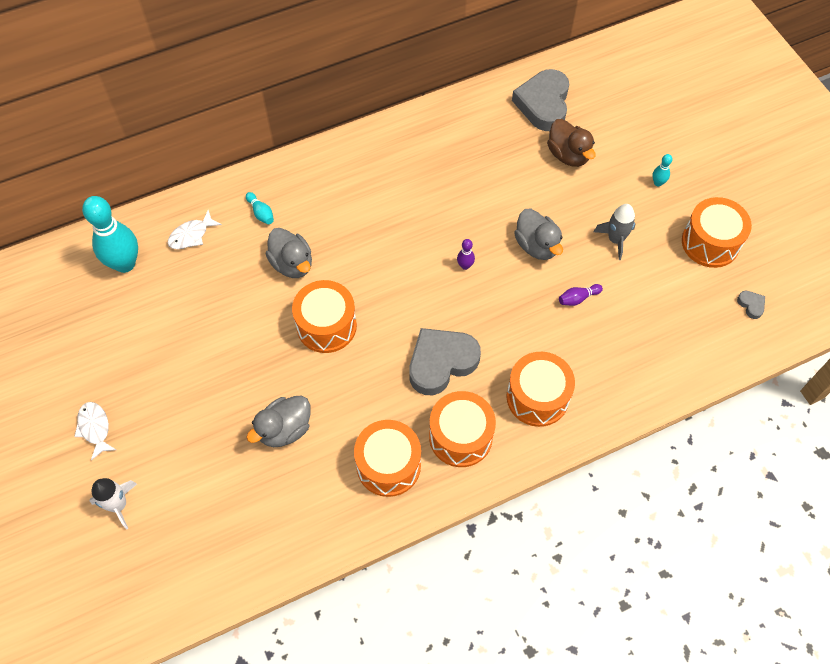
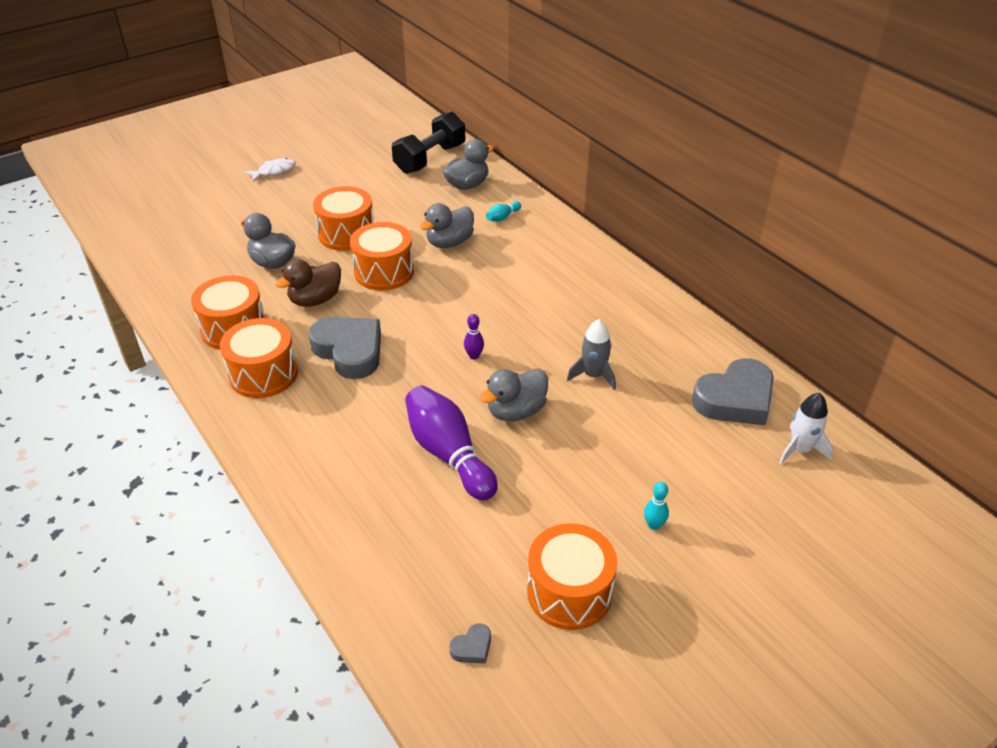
camera: 80 degrees right, 20 degrees down
(118, 505) = (206, 192): white rocket -> white rocket (800, 449)
(125, 263) = (430, 159): turquoise bowling pin -> black dumbbell
(191, 235) = (467, 185): white fish -> grey duck
(537, 397) = (312, 429): orange drum -> orange drum (346, 234)
(543, 104) = (735, 399): grey heart -> grey heart turned 150 degrees clockwise
(568, 155) = (663, 429): brown duck -> brown duck (315, 300)
(578, 298) = (448, 454): purple bowling pin -> purple bowling pin, size x2.37
(615, 239) = (545, 485): grey rocket -> grey rocket (593, 375)

